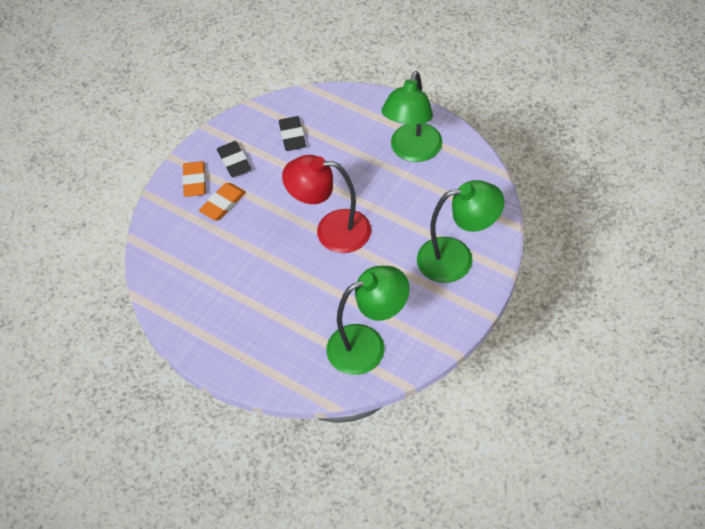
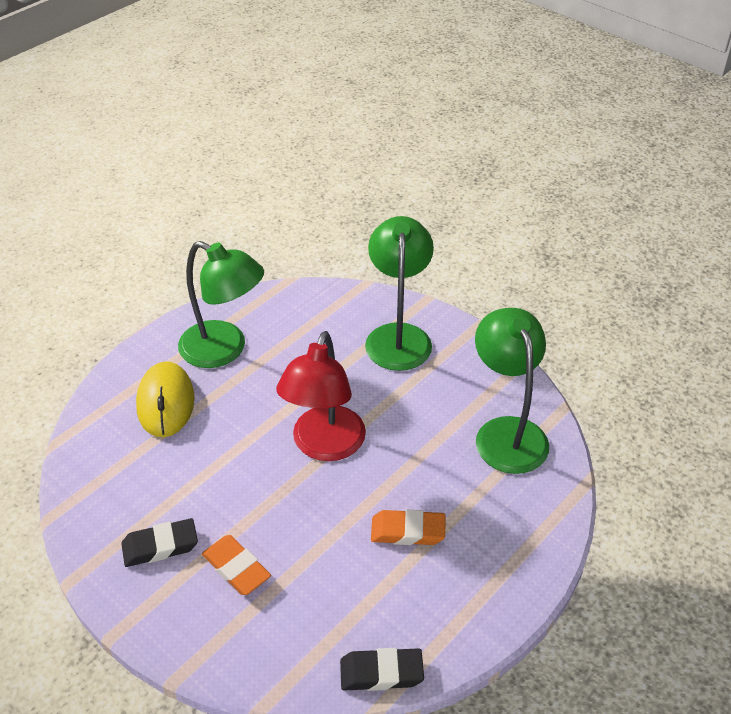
camera: 85 degrees left, 10 degrees down
(195, 181) = (178, 603): orange eraser -> orange eraser (408, 531)
(292, 136) = (142, 469): black eraser -> black eraser (381, 672)
(353, 132) = (166, 402): none -> yellow mouse

